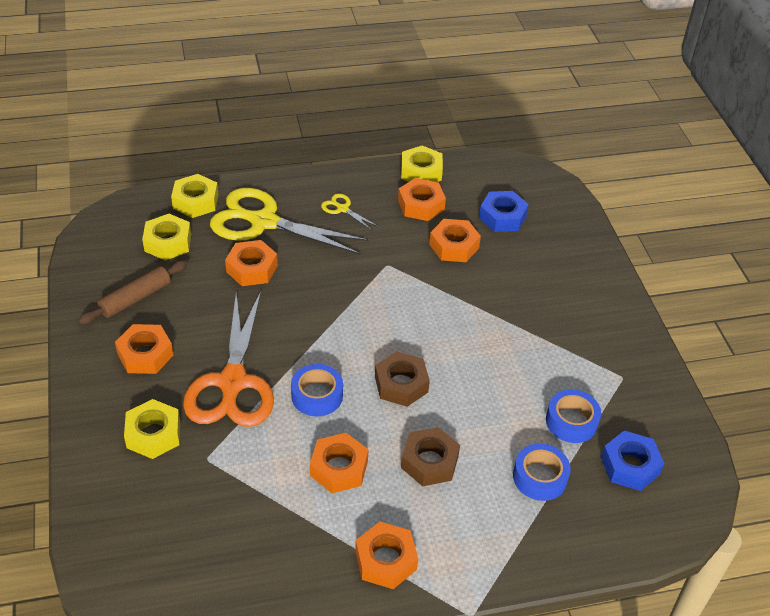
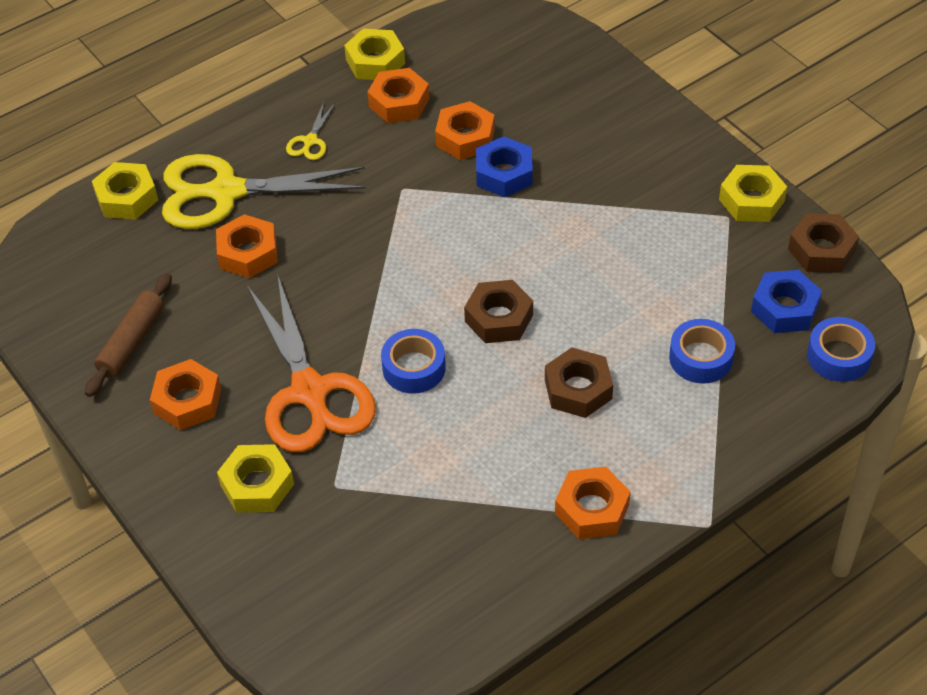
camera: 20 degrees left, 5 degrees up
(168, 242) = (126, 260): yellow nut -> yellow nut (751, 200)
(339, 468) = (485, 436): orange nut -> none
(342, 209) = (310, 141): yellow scissors -> yellow scissors turned 90 degrees counterclockwise
(502, 217) = (500, 82): blue nut -> blue nut (504, 174)
(571, 421) = (701, 286): blue tape -> blue tape (839, 356)
(685, 432) = (821, 250): none -> brown nut

